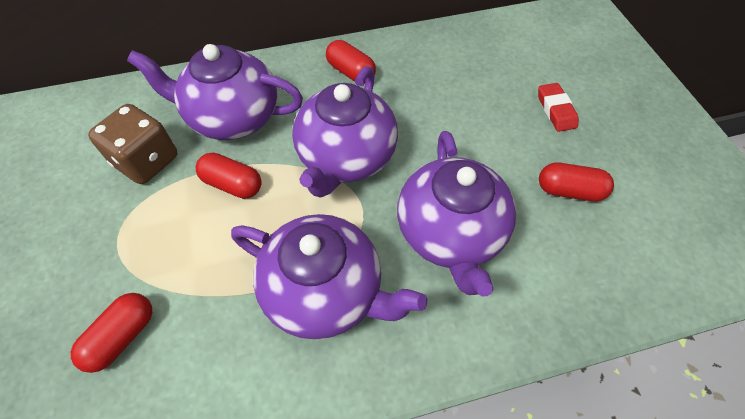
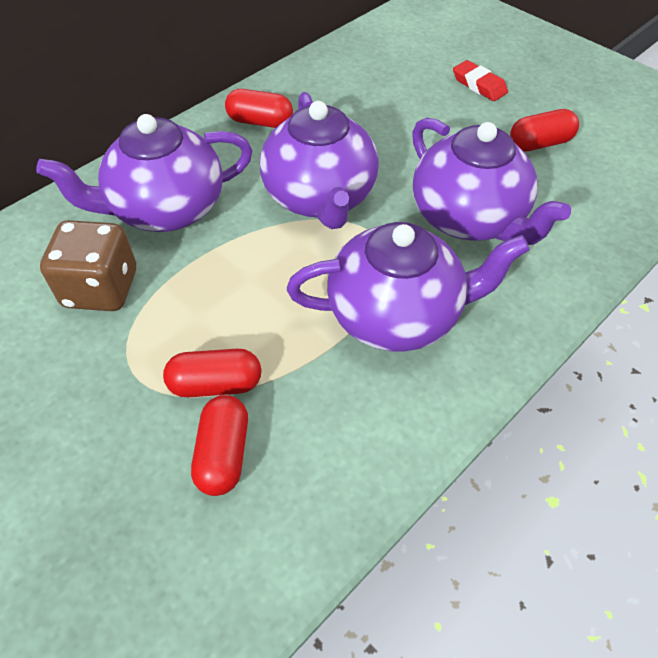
camera: 30 degrees left, 5 degrees down
(232, 184) = (221, 269): red capsule -> red capsule (216, 384)

